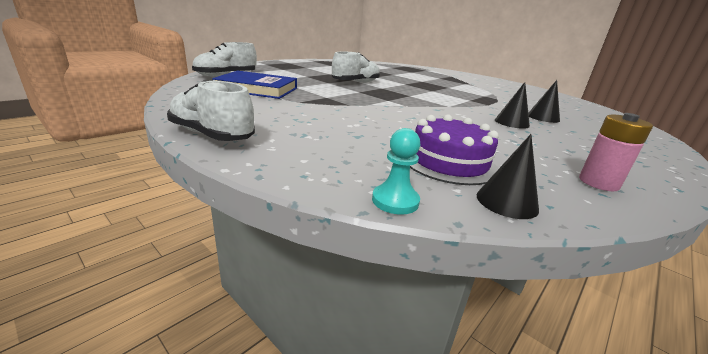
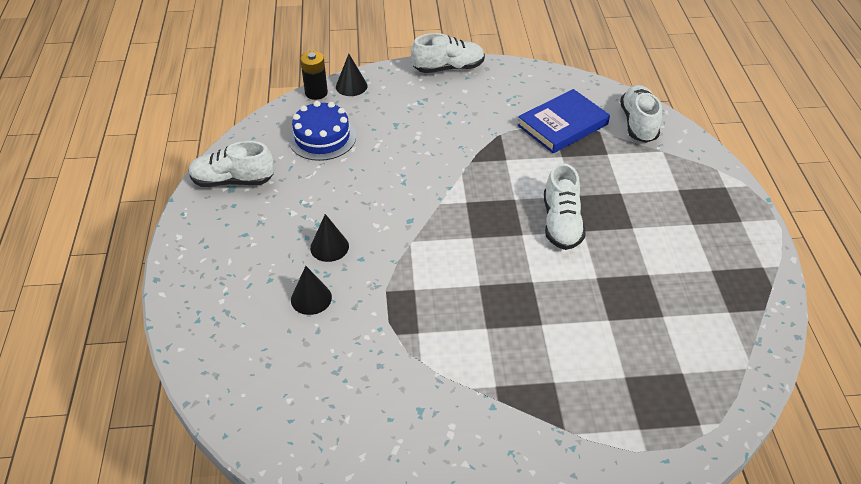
camera: 135 degrees right, 20 degrees up
(395, 201) = (316, 93): turquoise pawn -> black battery
(449, 162) = (322, 138): purple cake -> blue cake
(506, 202) = (273, 125): black cone -> black cone (351, 86)
(598, 183) = (233, 181): pink battery -> white shoe

